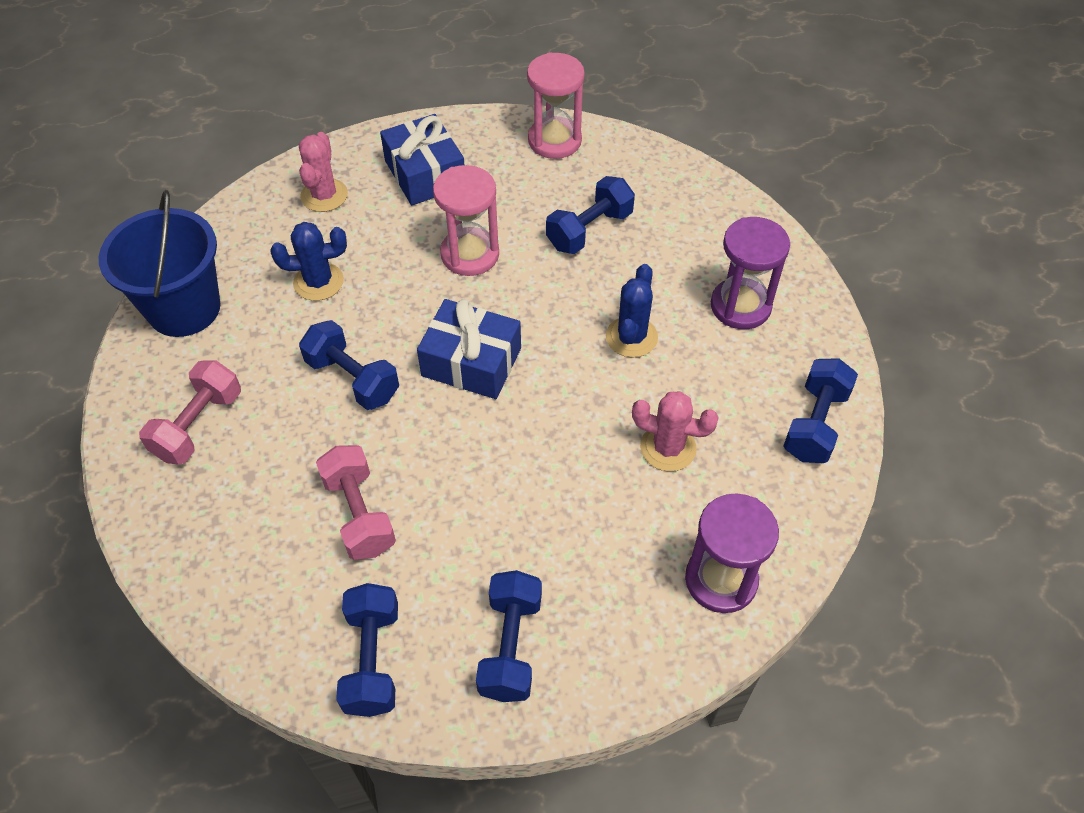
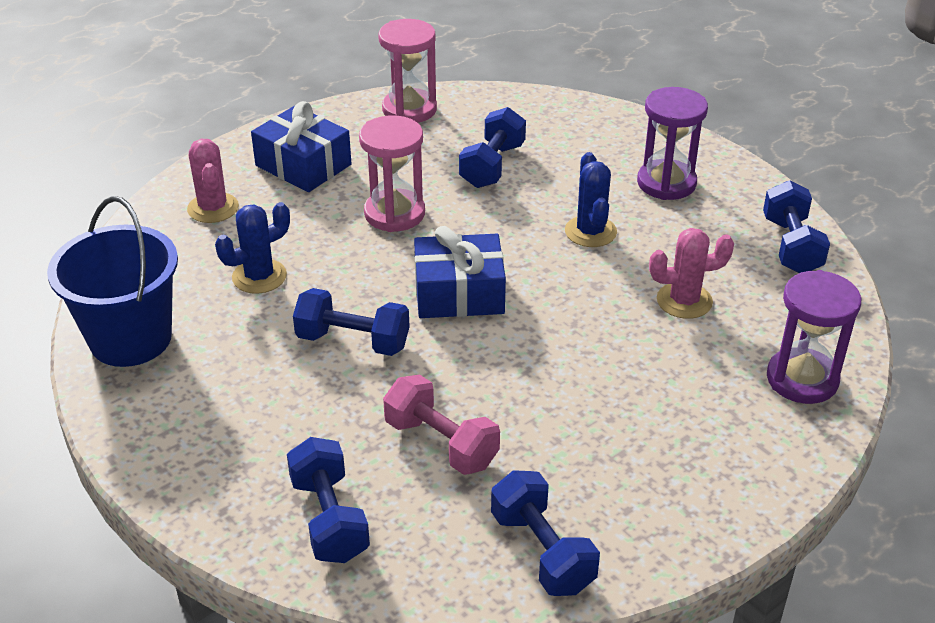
camera: 25 degrees left, 15 degrees down
(199, 425) = (220, 428): pink dumbbell -> none
(510, 646) = (661, 493): blue dumbbell -> blue dumbbell (329, 519)

